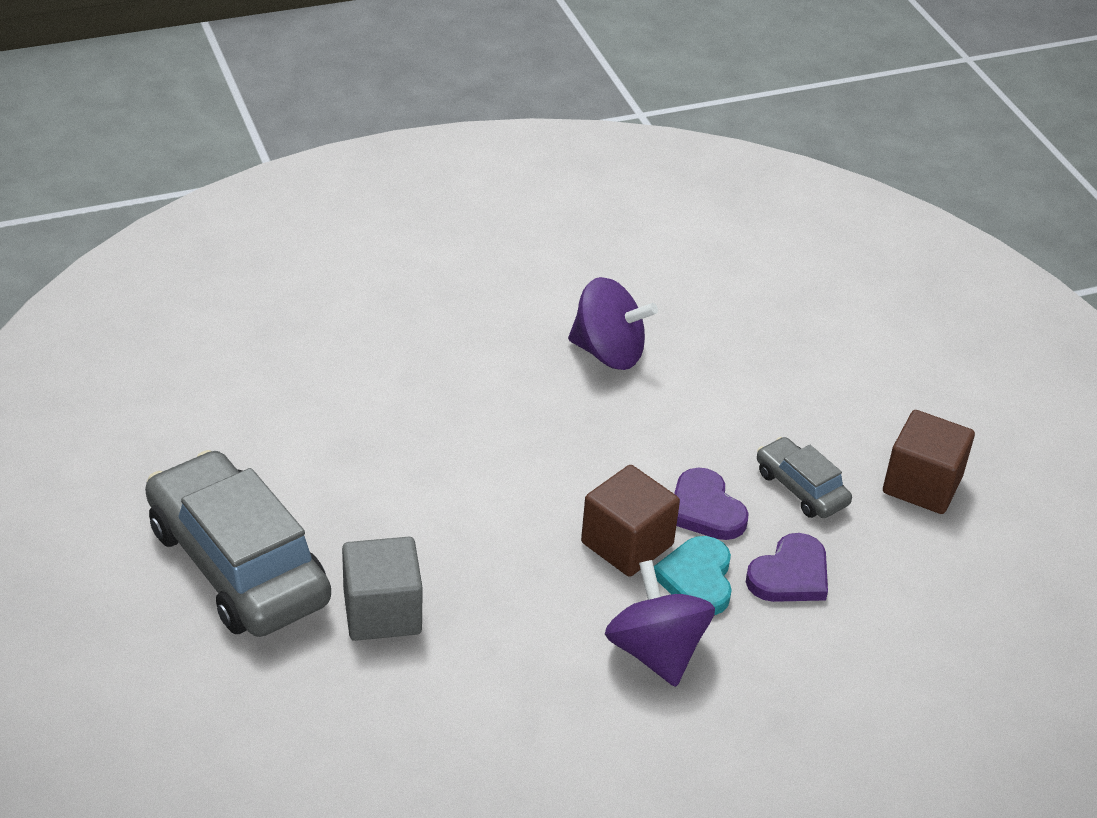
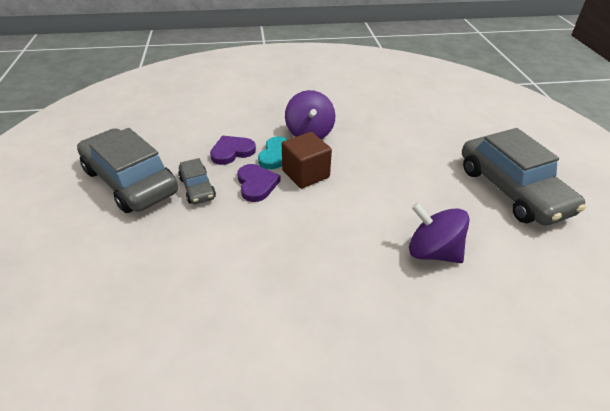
camera: 165 degrees left, 0 degrees up
(382, 612) = (433, 161): grey cube -> none
(608, 352) = (269, 298): purple spinning top -> purple spinning top (432, 252)
(922, 485) = (130, 181): brown cube -> grey car

